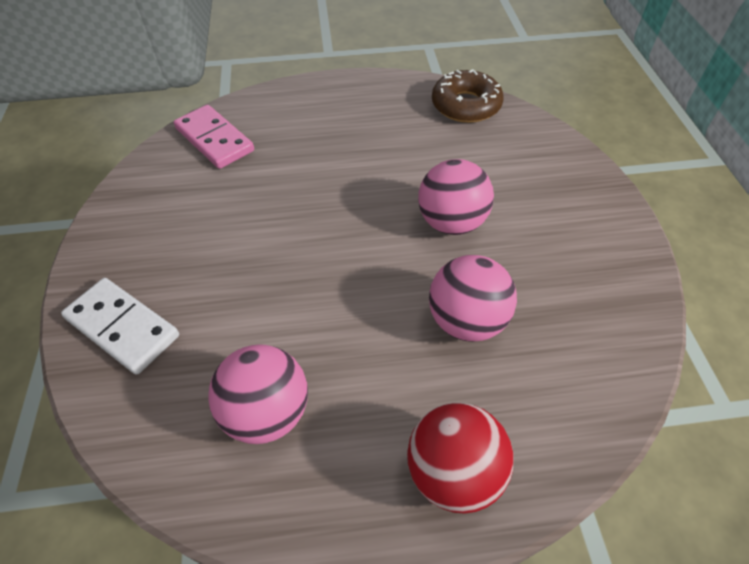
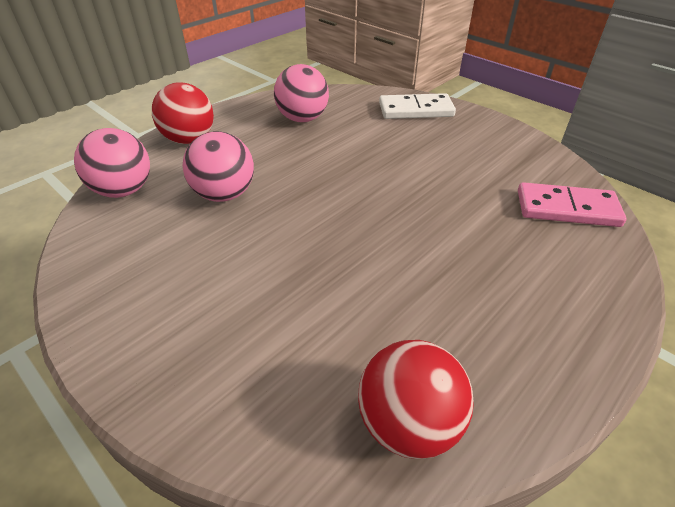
camera: 140 degrees right, 10 degrees down
(451, 222) = (288, 250): pink ball -> pink ball (124, 191)
(465, 105) = (408, 423): brown donut -> red ball

